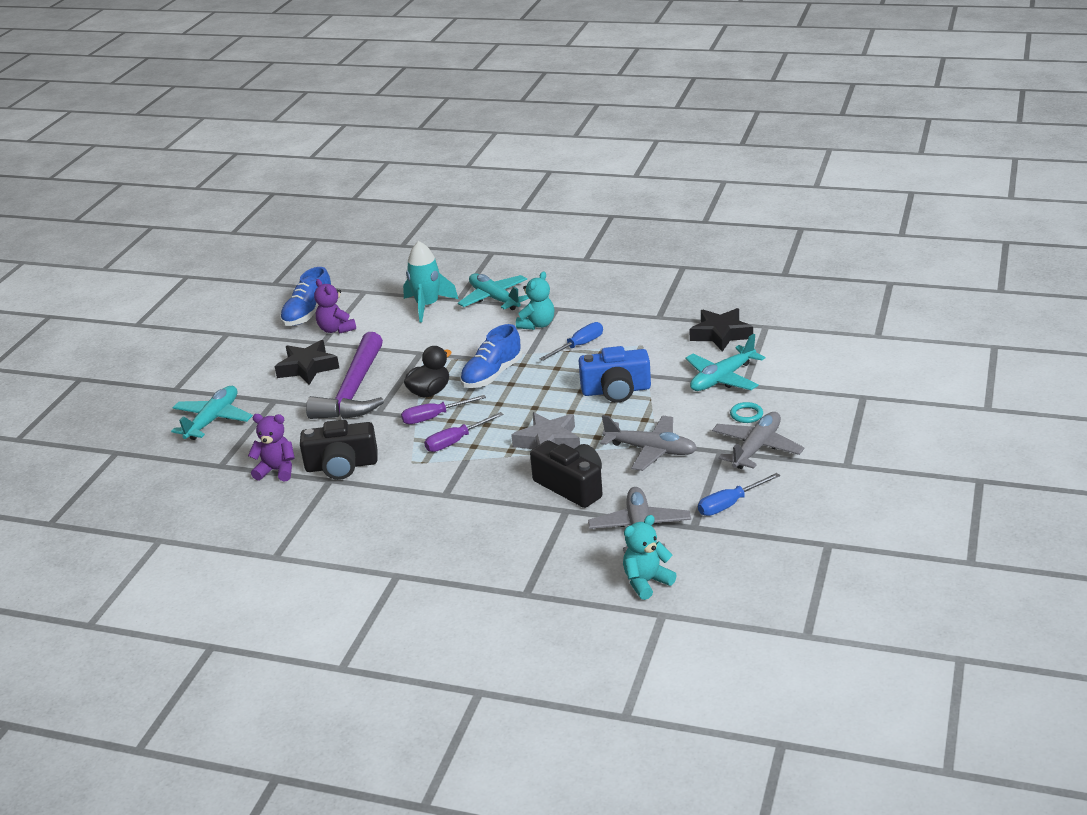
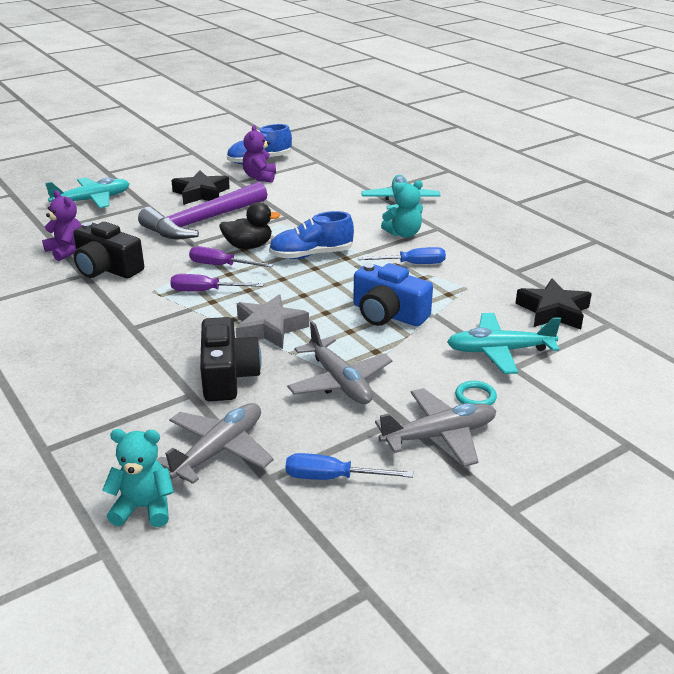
camera: 35 degrees right, 0 degrees up
(427, 306) = (344, 187): turquoise rocket -> none

